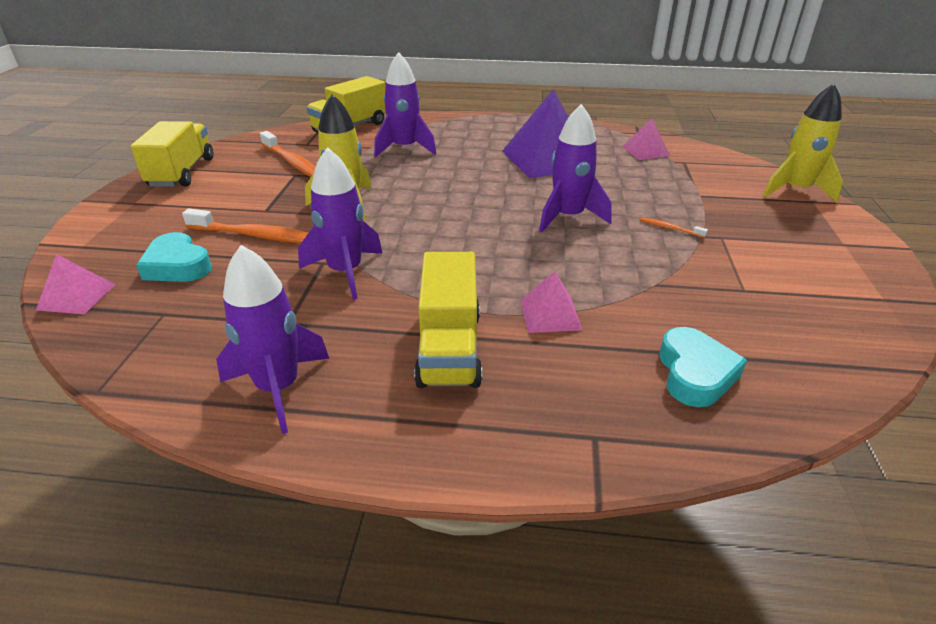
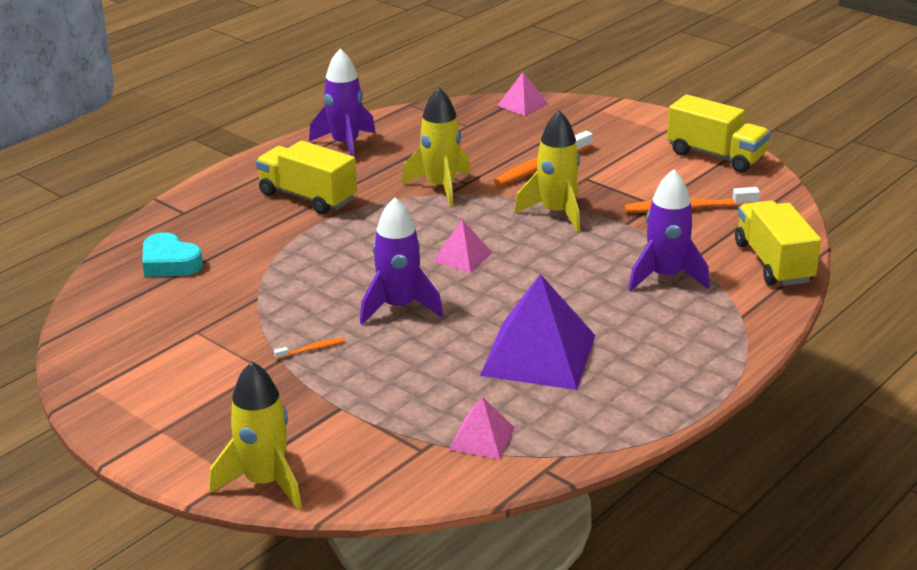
camera: 125 degrees right, 5 degrees down
(177, 265) = (526, 135): turquoise heart -> none
(345, 272) = (441, 187): purple rocket -> yellow rocket
(550, 314) = (288, 241): pink pyramid -> pink pyramid (462, 257)

